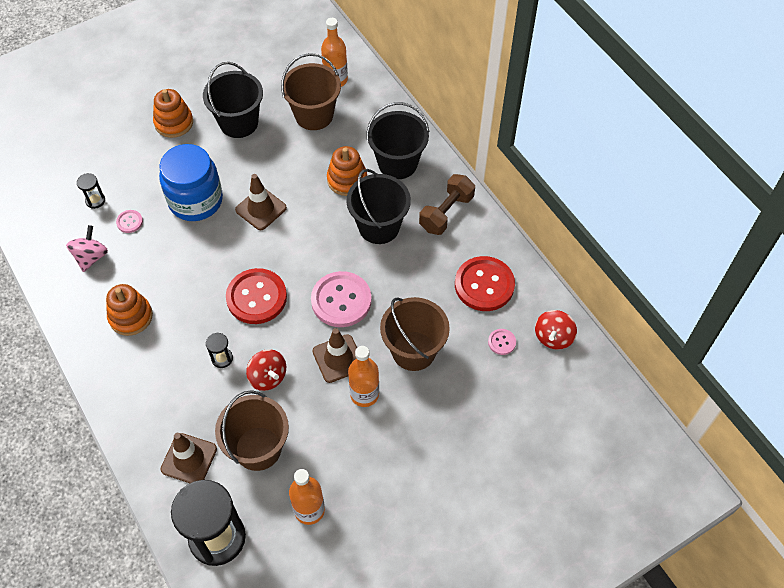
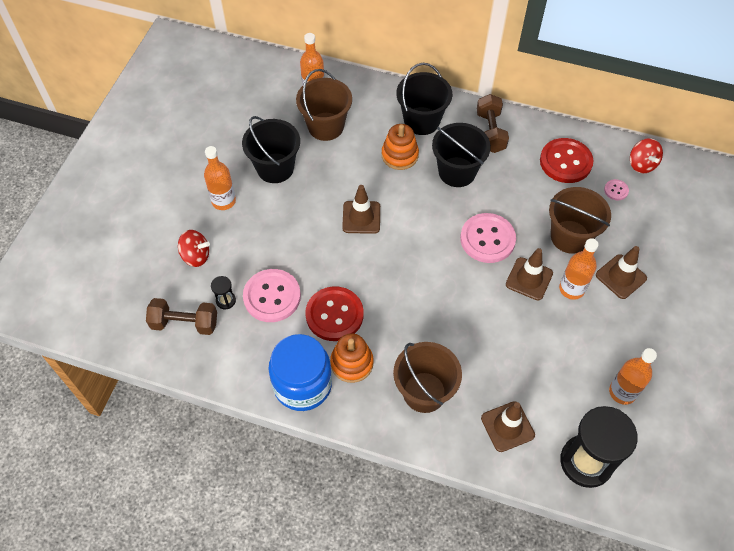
camera: 40 degrees left, 0 degrees up
(51, 196) = (185, 323): none -> brown dumbbell
(91, 257) = (271, 344): pink spinning top -> none
(129, 222) = (272, 296): pink button -> pink button, size x2.22
(174, 122) = (223, 201): orange stacking toy -> orange bottle
(195, 200) = (306, 245): blue jar -> blue jar (302, 385)
(222, 358) = (451, 340): black hourglass -> none
(256, 297) = (428, 280): red button -> red button (334, 315)
(258, 448) = (545, 380): brown bucket -> brown bucket (424, 392)
(268, 377) = (497, 327): red spinning top -> red spinning top (196, 256)
(419, 417) = (621, 276): none -> brown traffic cone

